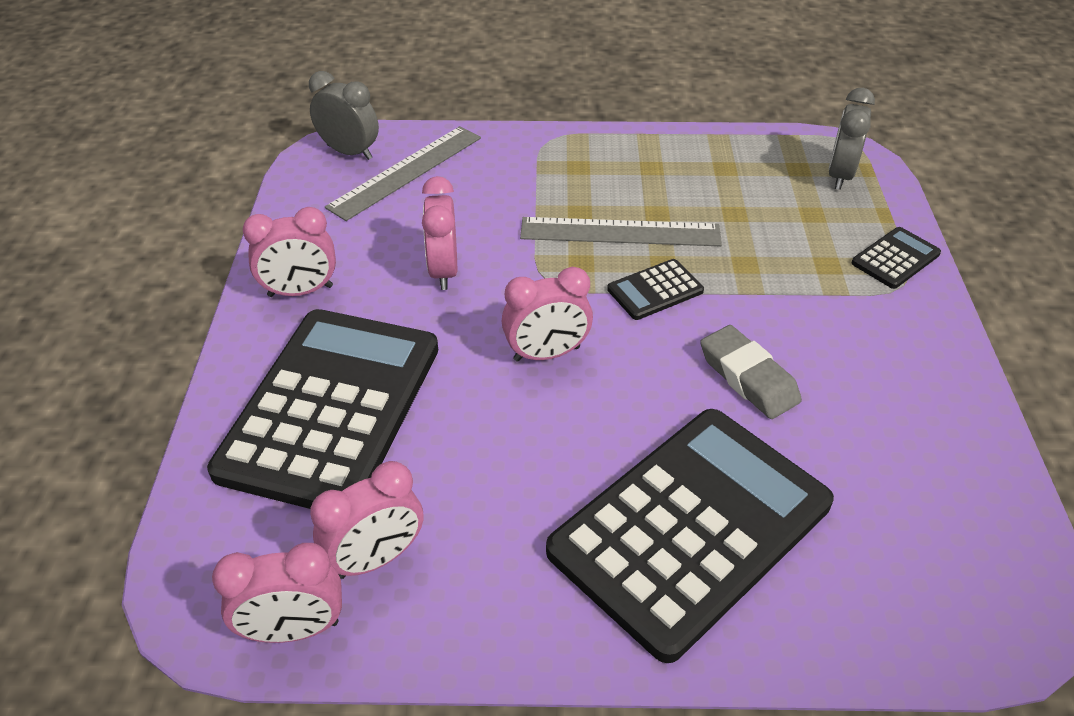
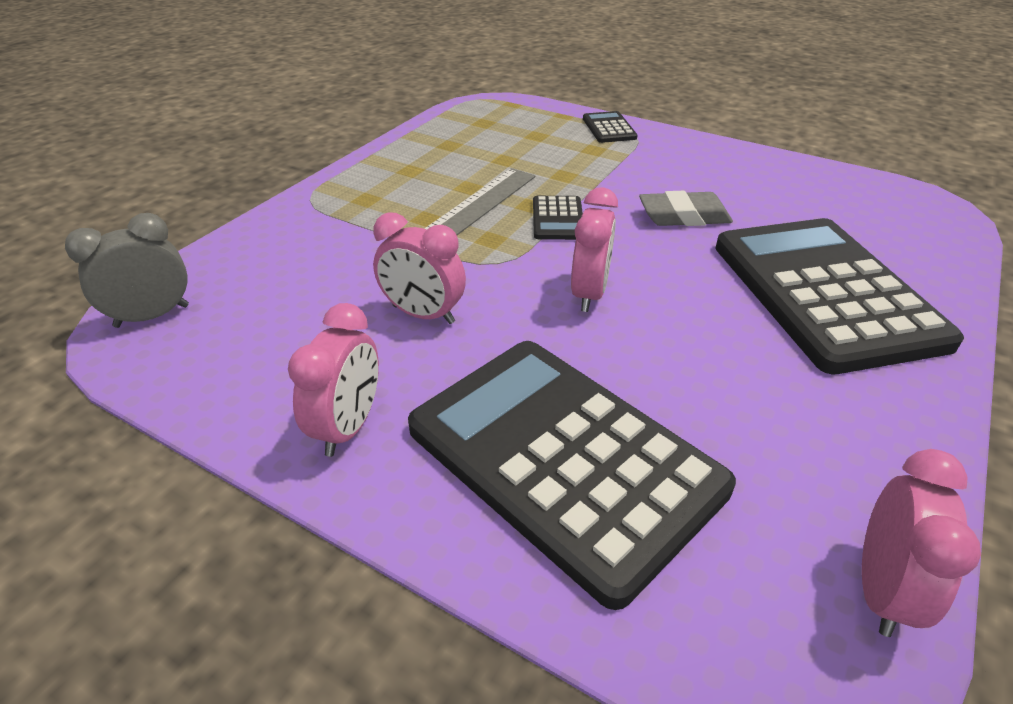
camera: 60 degrees left, 5 degrees down
(376, 558) = (798, 488): pink clock -> none
(406, 172) = (242, 289): grey ruler -> none
(839, 175) = (507, 113): grey clock -> none

